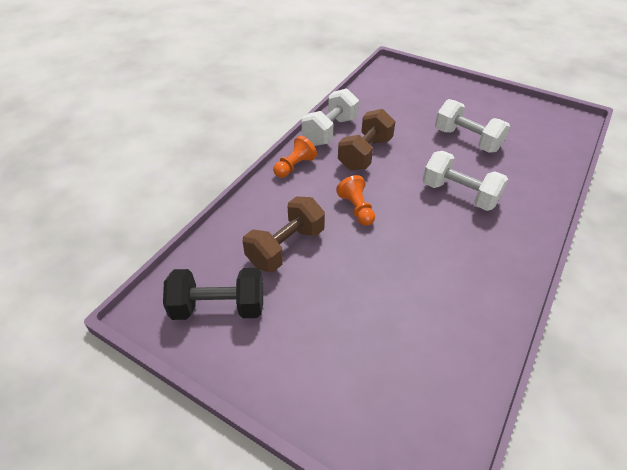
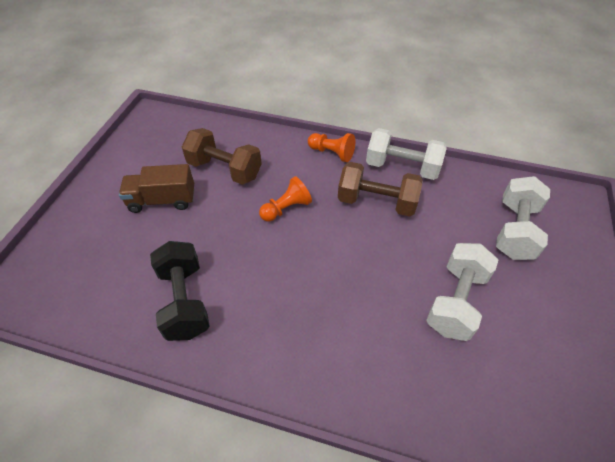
camera: 75 degrees right, 5 degrees up
(219, 307) = (158, 147): black dumbbell -> black dumbbell (184, 301)
(315, 307) = (162, 200): none -> brown truck
(459, 194) = (340, 298): white dumbbell -> white dumbbell (514, 230)

